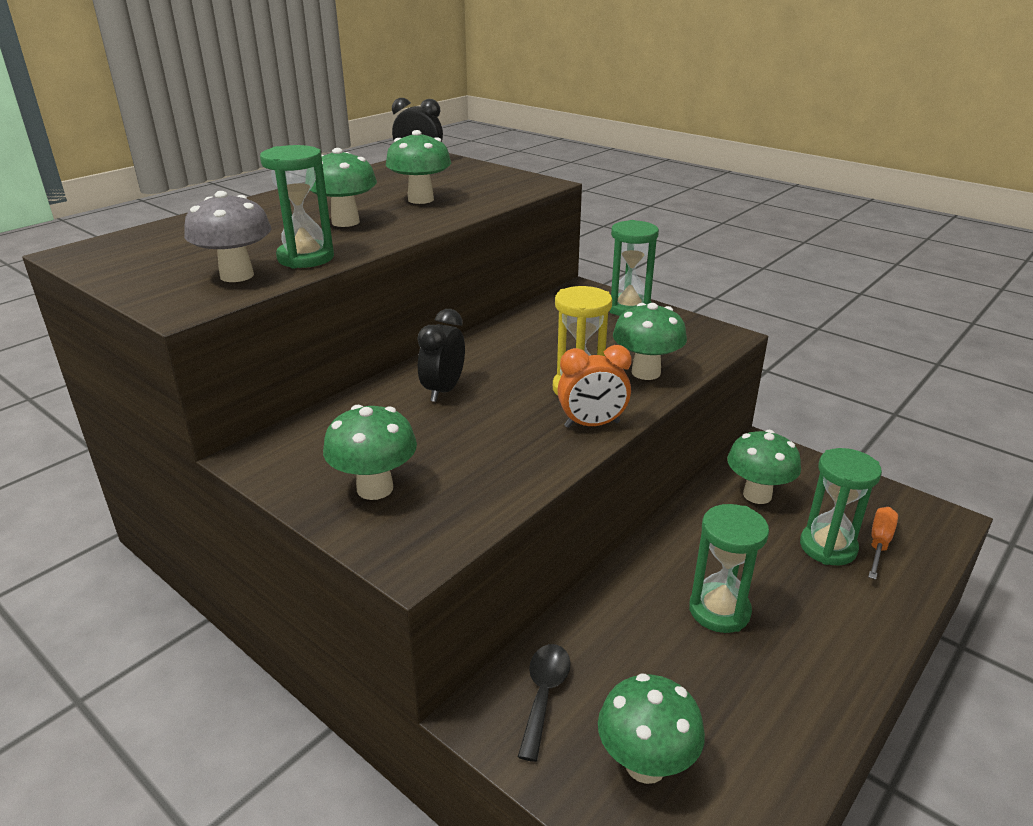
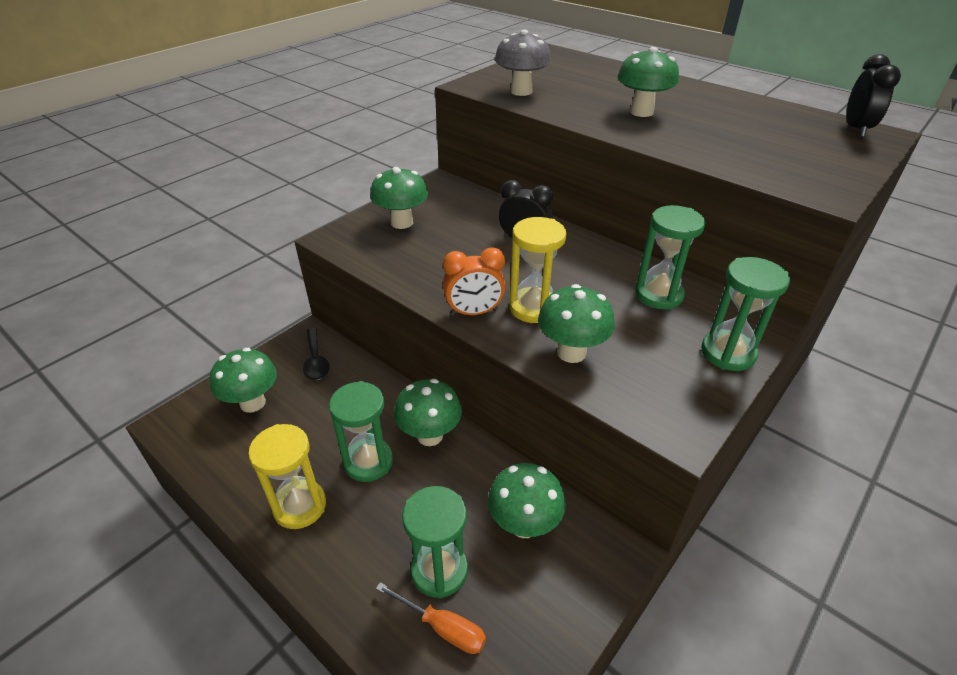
camera: 90 degrees right, 10 degrees up
(305, 258) = (557, 106): green hourglass -> green hourglass (658, 295)
(420, 199) = (721, 136): green mushroom -> green mushroom (430, 435)
(544, 694) = (316, 361): black spoon -> black spoon turned 60 degrees clockwise
(592, 424) = (474, 312): orange clock -> orange clock turned 90 degrees counterclockwise
(803, 667) = (300, 506): none -> yellow hourglass

